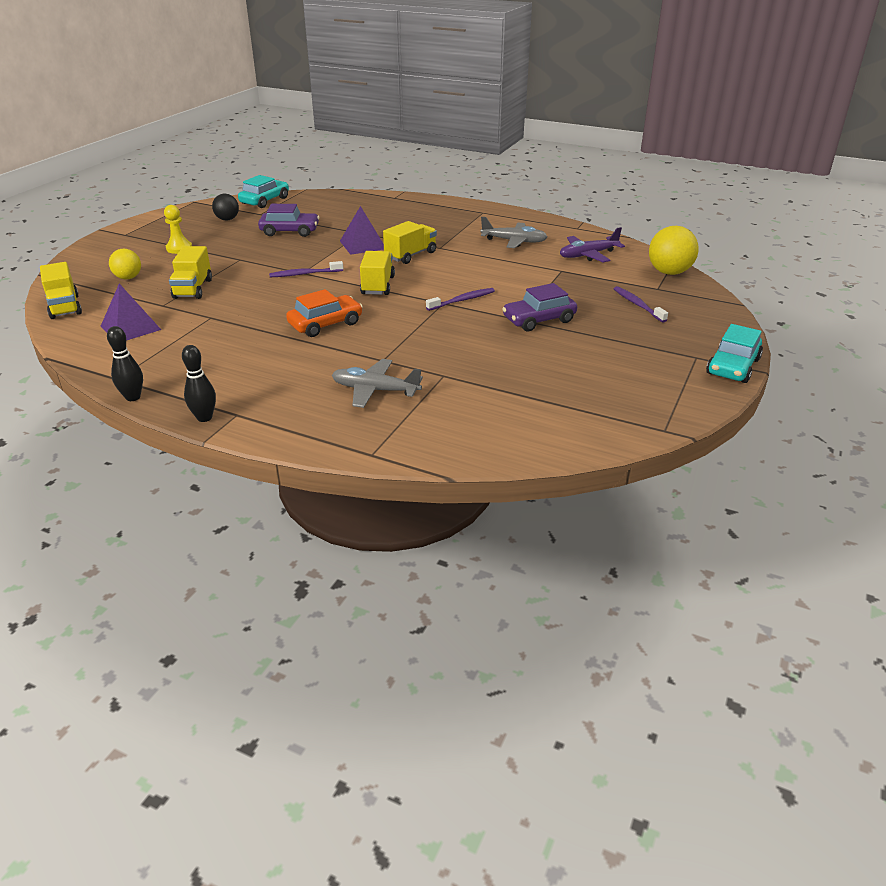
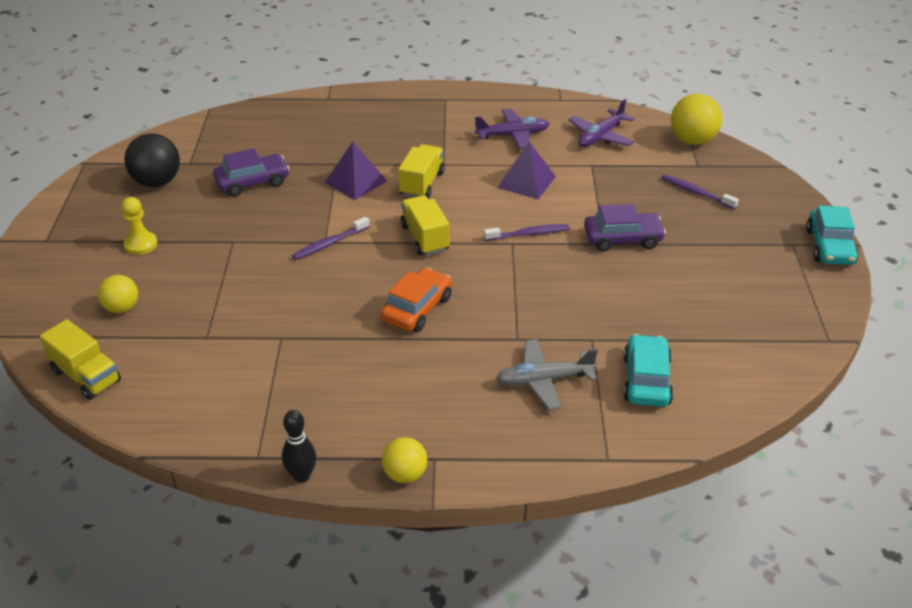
camera: 25 degrees left, 5 degrees up
(130, 328) = (201, 381): purple pyramid -> purple pyramid (526, 182)
(193, 289) = (220, 302): yellow truck -> none
(204, 417) = (405, 474): black bowling pin -> yellow ball
(227, 219) = (157, 182): black ball -> black ball, size x1.60
(265, 201) = (176, 140): turquoise car -> turquoise car (646, 380)
(462, 300) = (528, 234): purple toothbrush -> purple toothbrush turned 45 degrees clockwise
(514, 241) = (513, 135): grey plane -> purple plane
(539, 320) = (622, 239): purple car -> purple car turned 135 degrees counterclockwise

